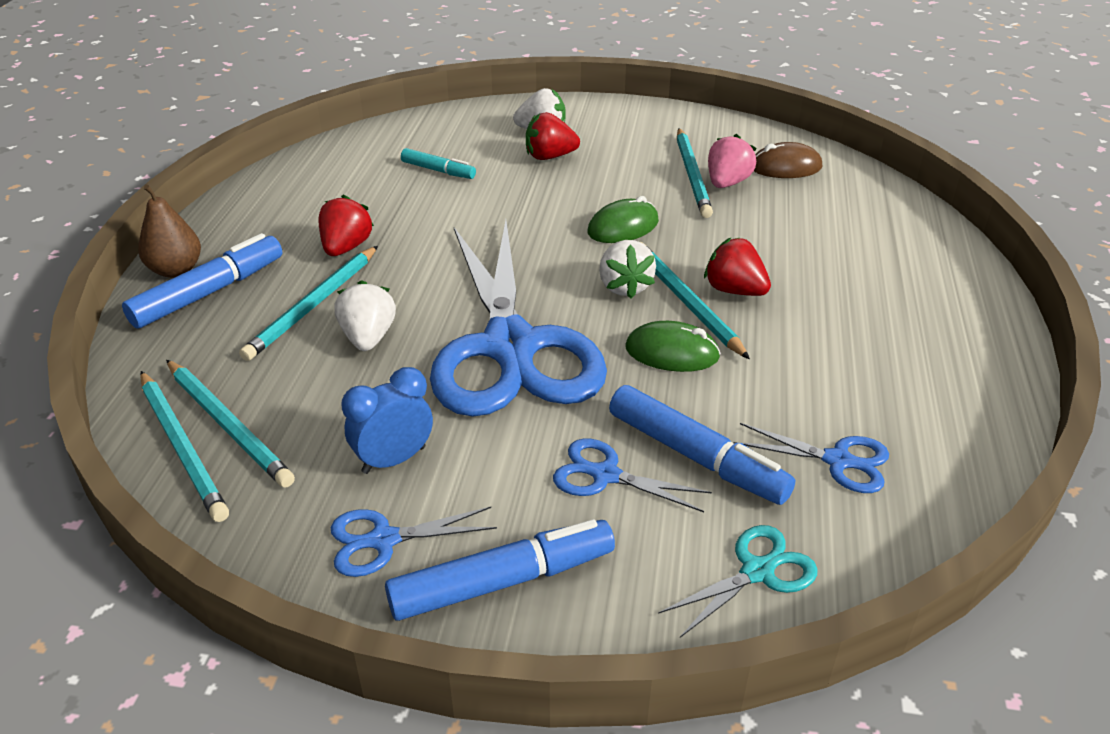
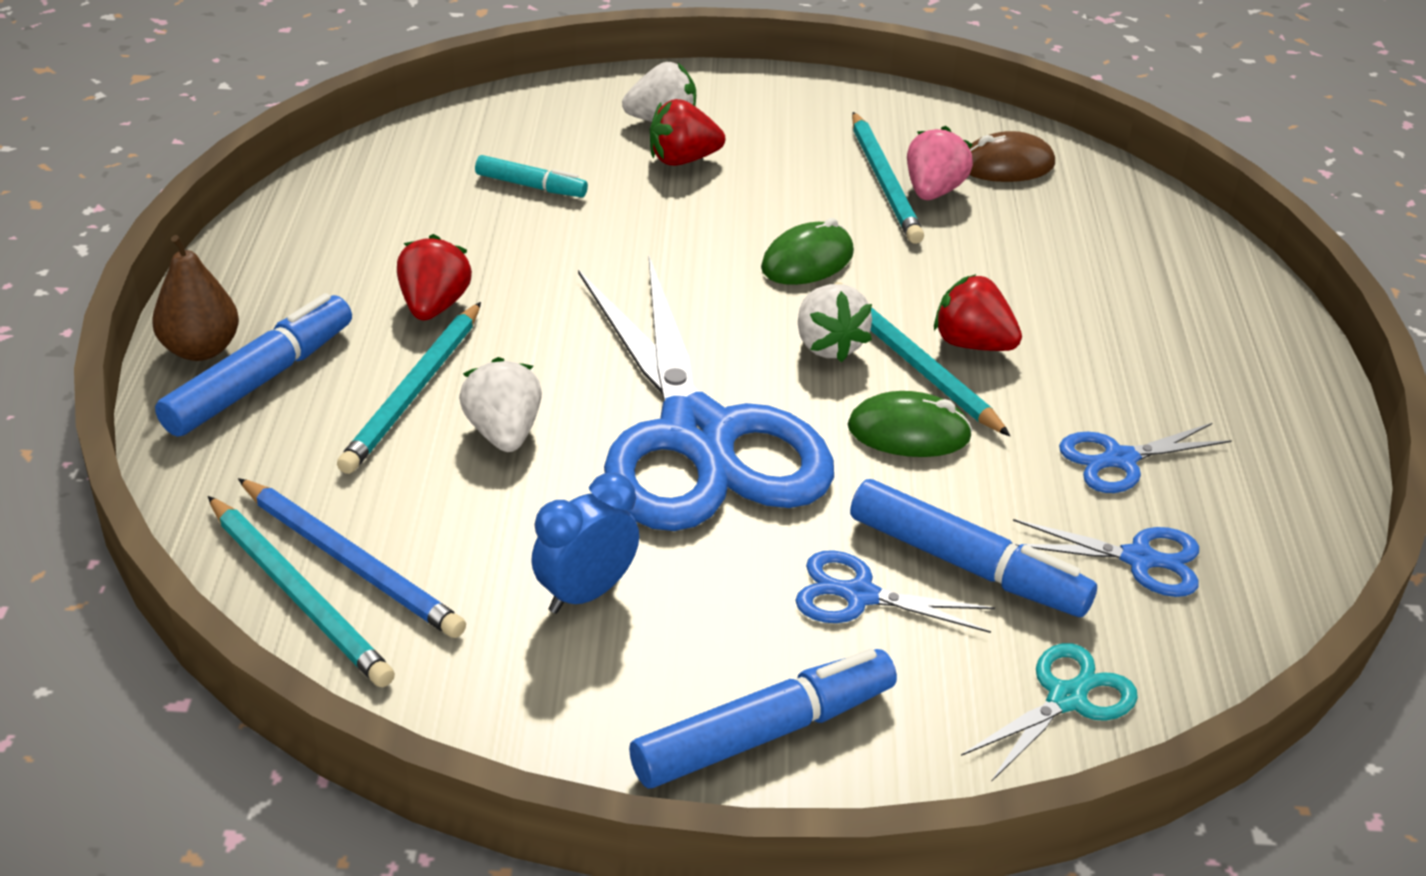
camera: 10 degrees left, 0 degrees up
(228, 425) = (351, 562): turquoise pencil -> blue pencil
(384, 540) = (602, 695): blue scissors -> blue scissors (1120, 460)

